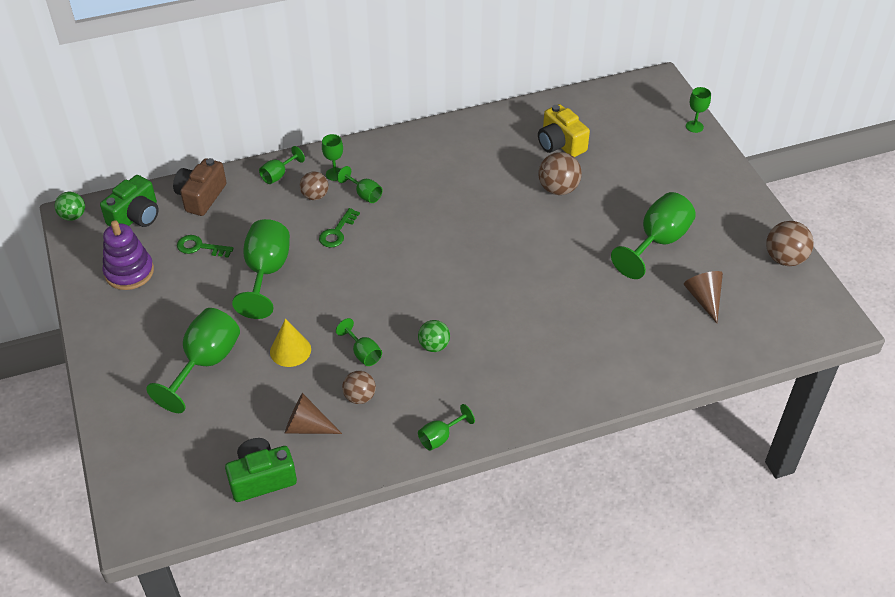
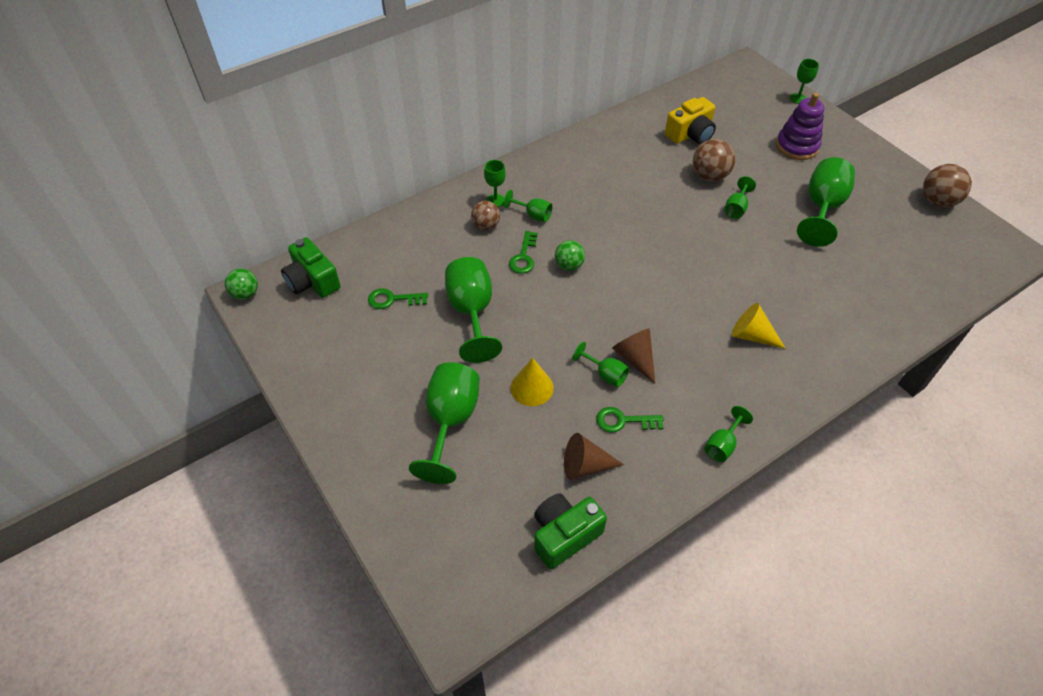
camera: 15 degrees left, 5 degrees up
(129, 272) = (329, 341): purple stacking toy -> purple stacking toy (797, 146)
(136, 216) = (312, 281): green camera -> green camera turned 120 degrees clockwise
(201, 197) = (372, 248): brown camera -> none
(278, 175) = (441, 212): green goblet -> green goblet (736, 208)
(359, 397) = (623, 421): brown ball -> green key
(434, 346) = (670, 351): green ball -> green ball (569, 265)
(519, 348) = (751, 335): none -> yellow cone
(560, 144) = (690, 134): yellow camera -> yellow camera turned 75 degrees counterclockwise
(704, 299) = (890, 252): brown cone -> brown cone (635, 358)

